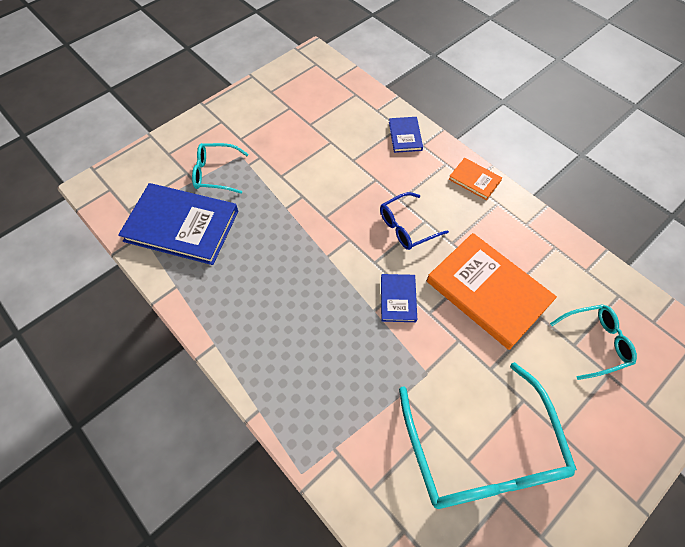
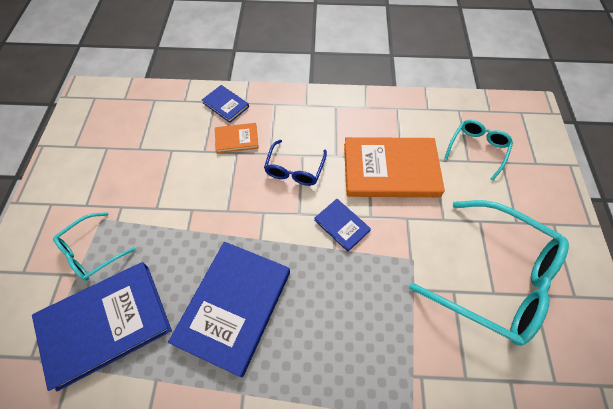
camera: 45 degrees left, 0 degrees up
(264, 285) = (234, 306): none -> blue book
(474, 180) = (305, 101): orange book -> orange book (237, 139)

